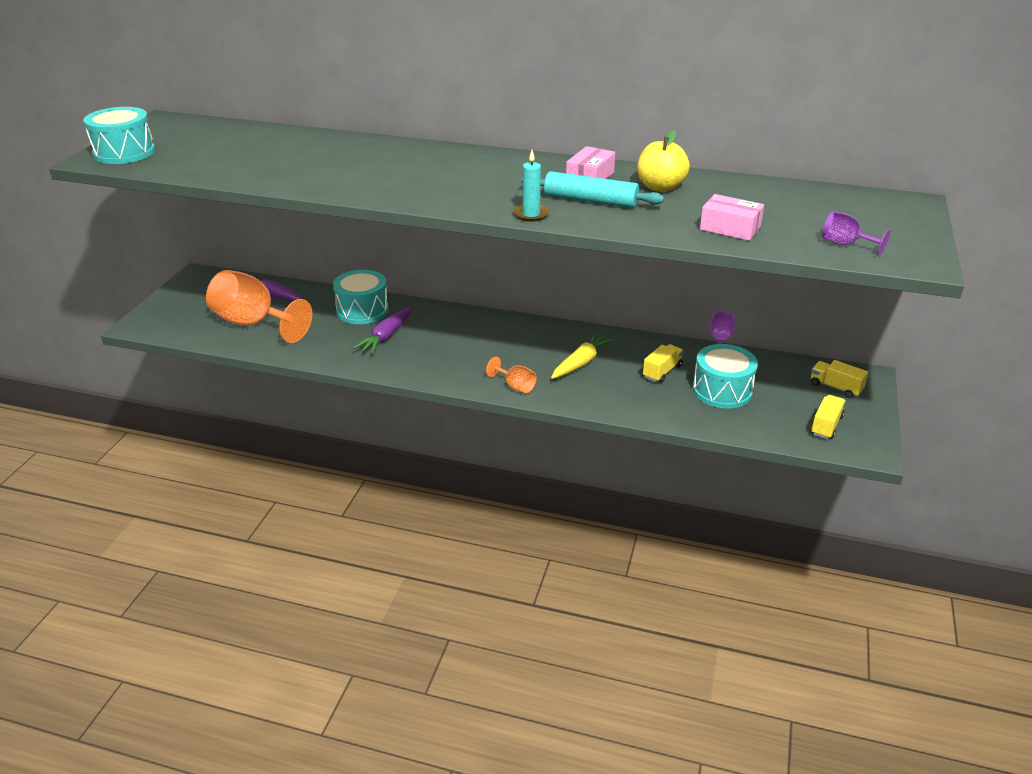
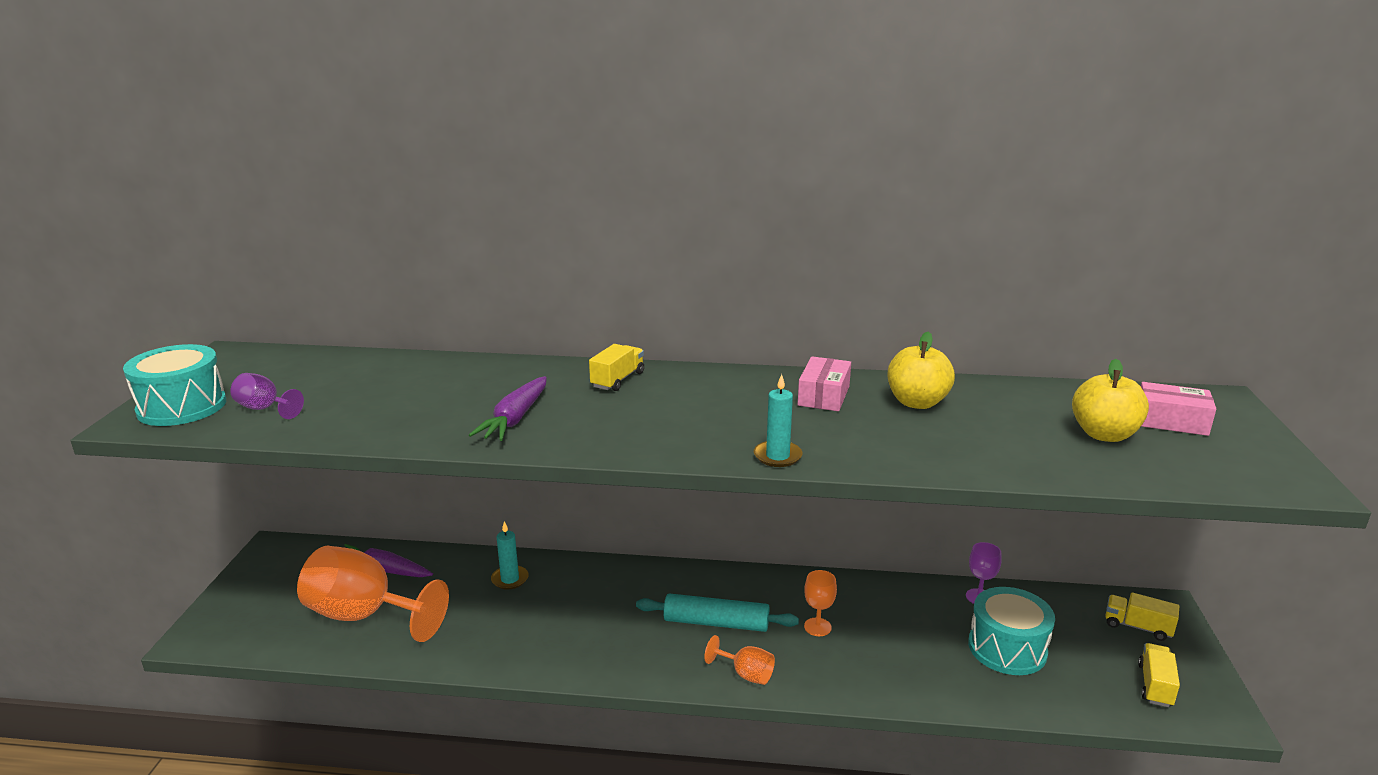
camera: 10 degrees left, 10 degrees down
(362, 310) = (510, 579): turquoise drum -> turquoise candle
(386, 336) = (551, 616): purple carrot -> purple carrot (515, 419)
(581, 363) = (817, 627): yellow carrot -> orange goblet
(590, 200) = (842, 429): turquoise rolling pin -> turquoise rolling pin (716, 623)
(662, 371) = (922, 628): yellow truck -> yellow truck (618, 380)
(730, 228) = (1037, 454): pink box -> pink box (1171, 421)
(793, 219) = (1104, 434): none -> yellow apple
(845, 244) = (1190, 465): purple goblet -> purple goblet (264, 409)

